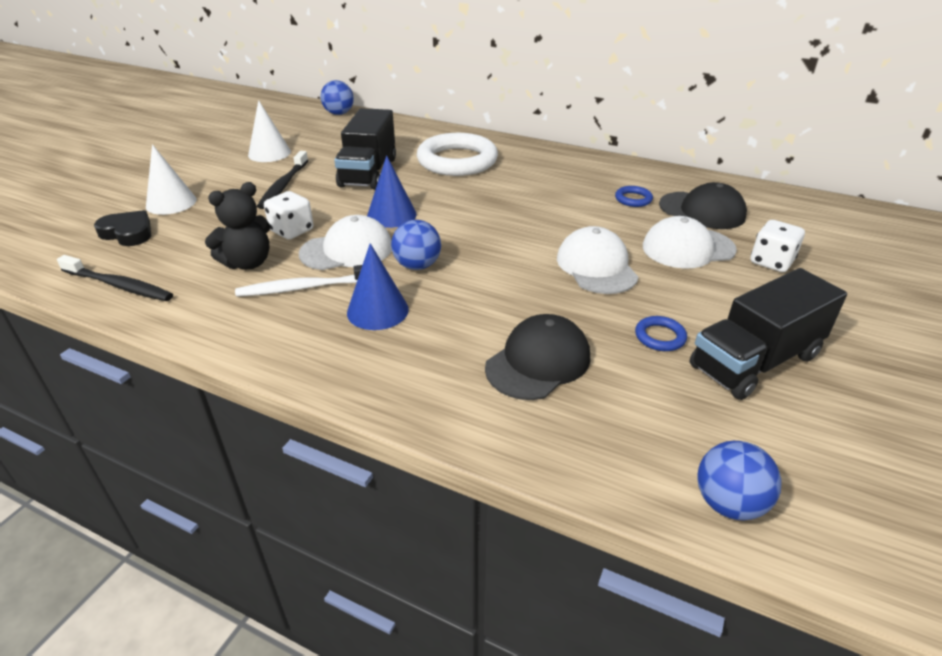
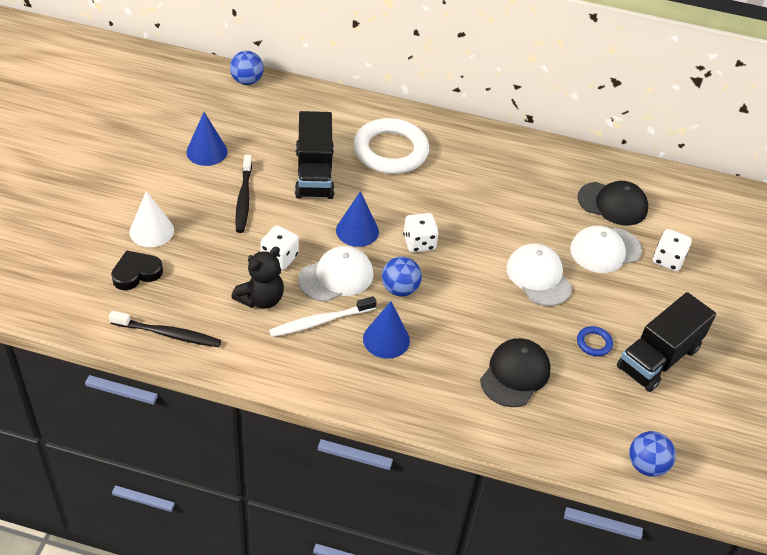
camera: 15 degrees left, 10 degrees up
(128, 233) = (136, 273): black heart -> black heart turned 45 degrees counterclockwise
(269, 153) = (206, 151): white cone -> blue cone
(458, 228) = (419, 243): none -> white dice
(633, 199) = (555, 193): blue ring -> none

